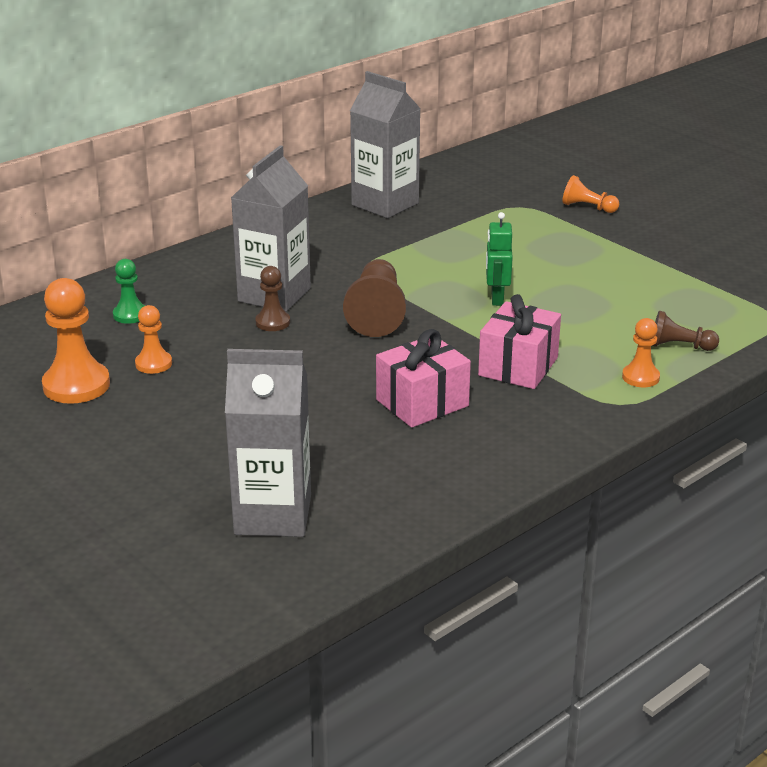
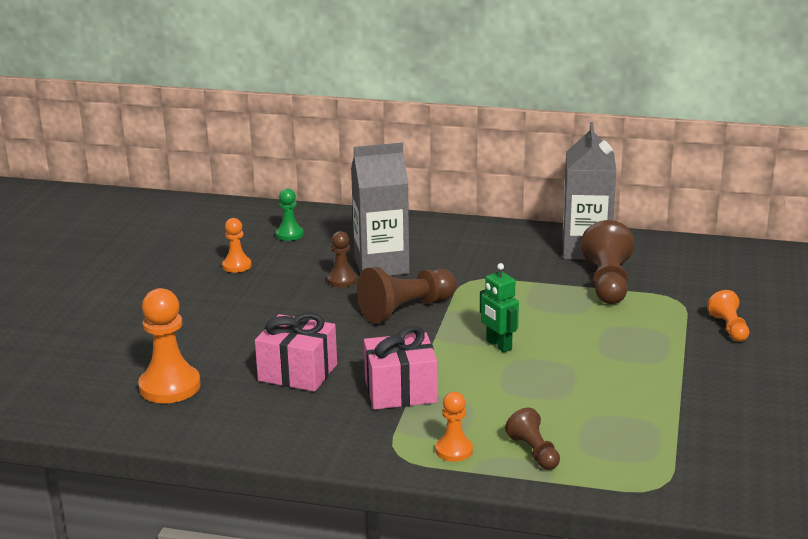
camera: 55 degrees right, 5 degrees down
(76, 385) = (182, 255): orange pawn -> orange pawn (170, 386)
(273, 515) = (95, 373): grey carton -> none
(455, 219) = (608, 283): none -> brown pawn
(496, 298) = (498, 345): green robot -> green robot turned 90 degrees counterclockwise

